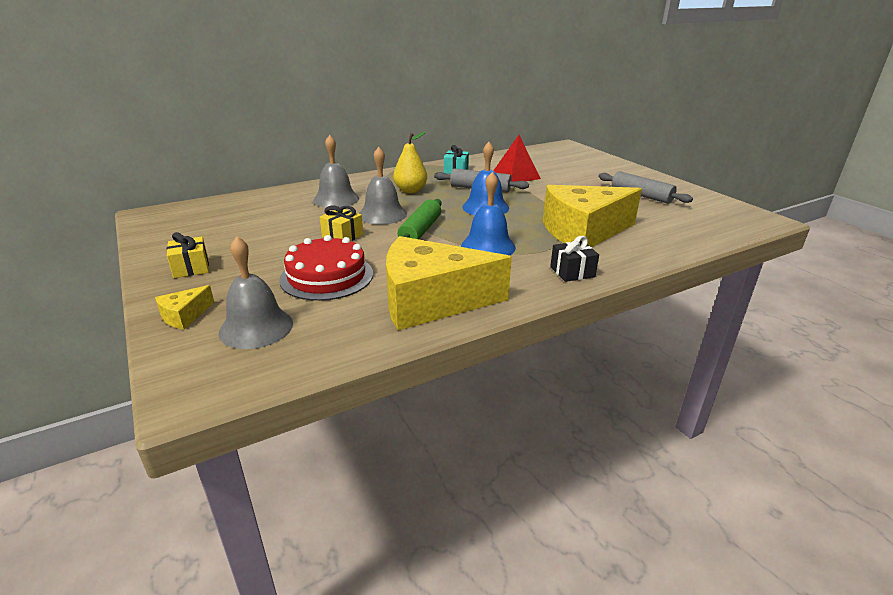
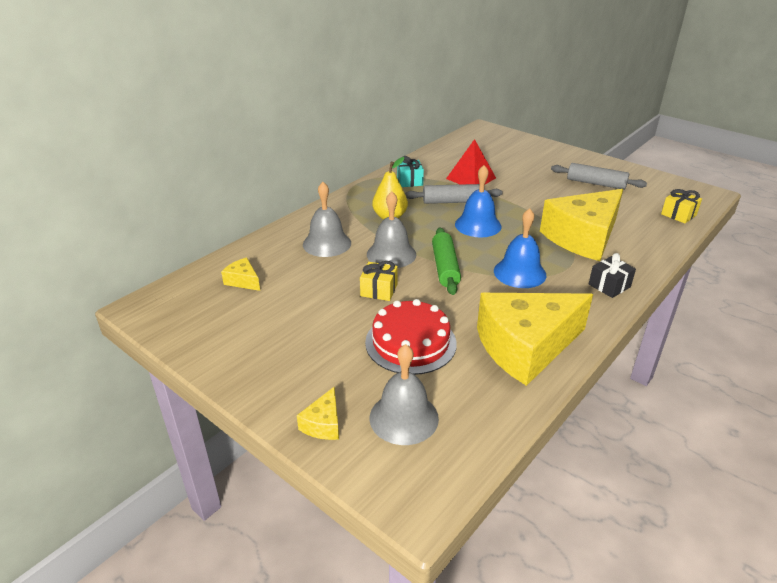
camera: 20 degrees left, 5 degrees up
(191, 268) = (268, 366): yellow gift -> yellow gift (678, 215)
(241, 211) = (243, 281): none -> yellow cheese

